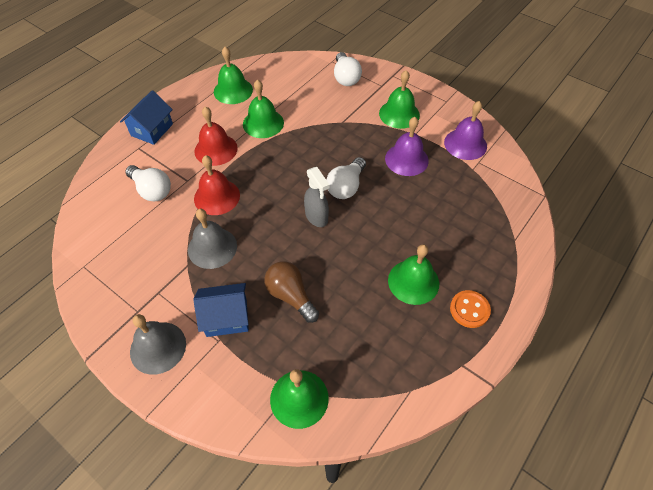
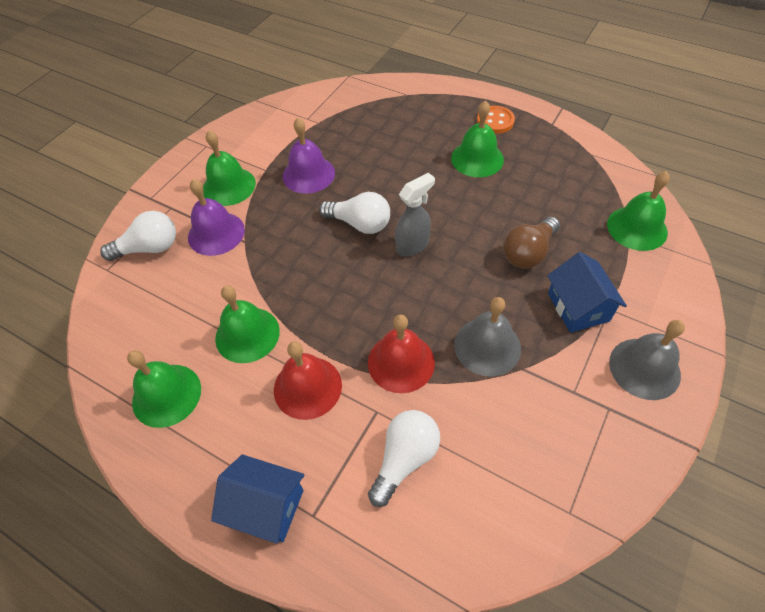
camera: 95 degrees left, 0 degrees up
(465, 144) = (280, 128): purple bell -> purple bell (216, 233)

